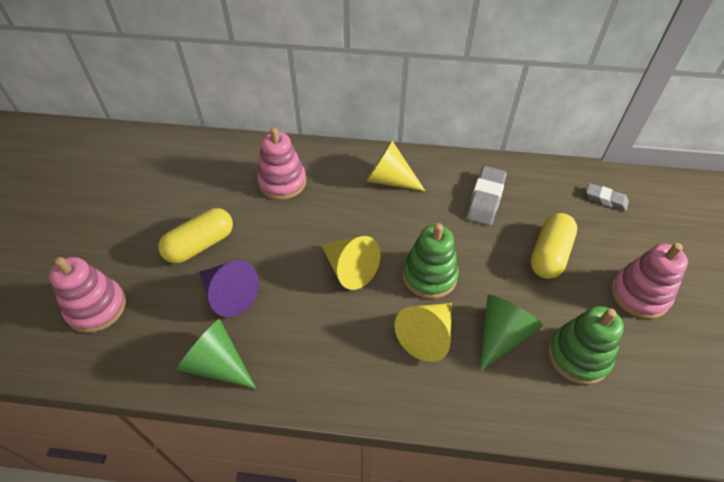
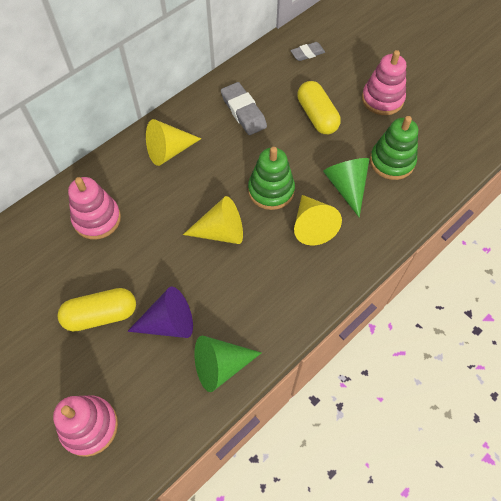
camera: 50 degrees left, 10 degrees up
(200, 245) = (101, 315): yellow capsule -> yellow capsule turned 75 degrees clockwise

